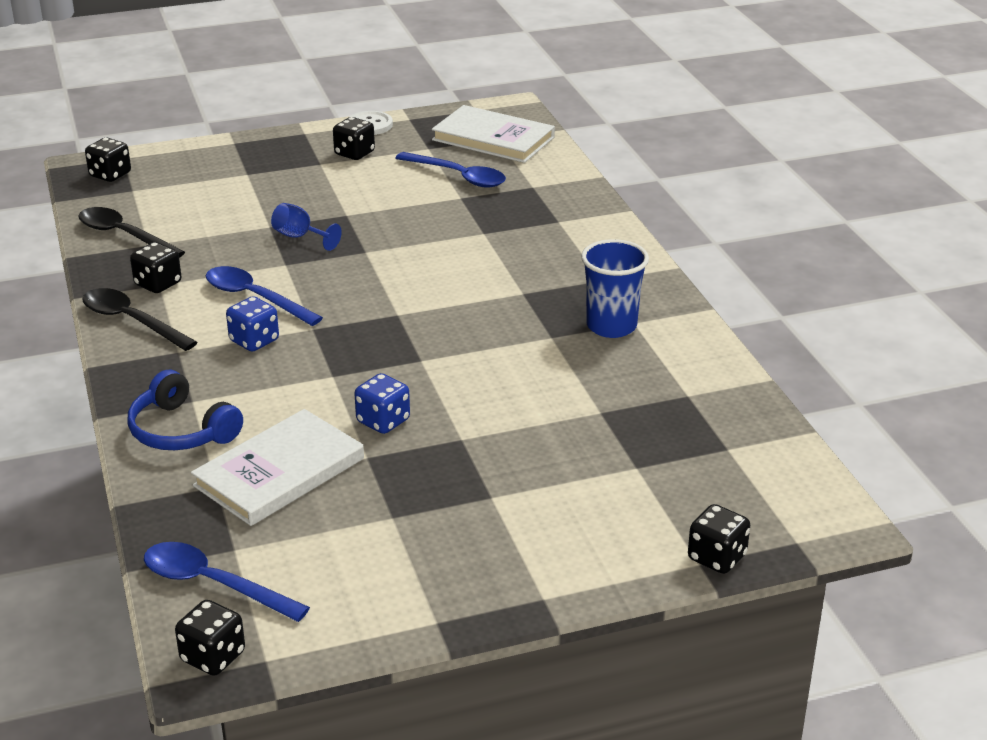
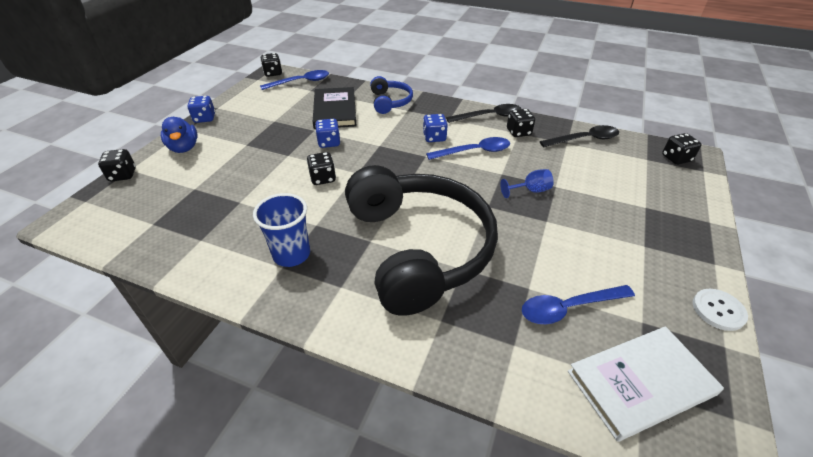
camera: 130 degrees right, 10 degrees up
(181, 430) = (390, 102): blue headphones -> blue headphones turned 90 degrees clockwise
(279, 472) = (335, 110): white book -> black book
(354, 153) = (654, 271): black dice -> black dice (323, 178)
(488, 605) = (204, 118): none -> blue dice
(491, 263) = (418, 248): none -> black headphones
(585, 554) = (184, 148): none -> blue duck

